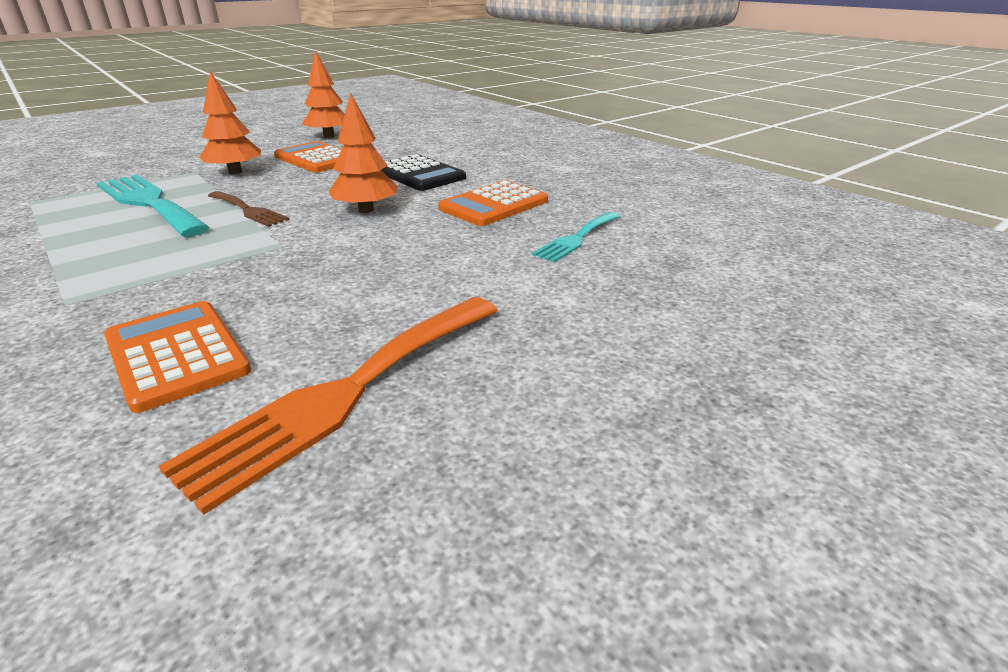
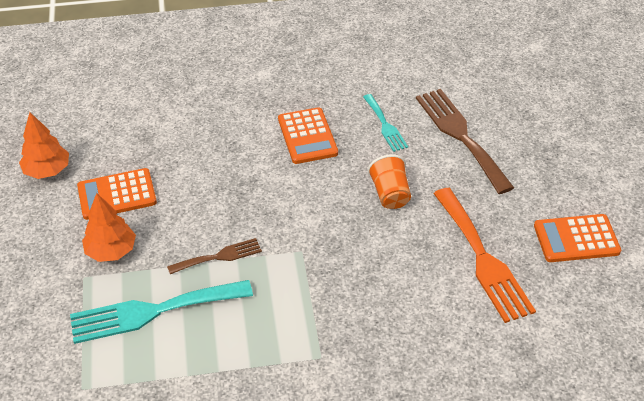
camera: 60 degrees left, 15 degrees up
(176, 354) = (414, 312): orange calculator -> orange calculator (576, 239)
(366, 210) = (268, 197): orange tree -> none
(419, 174) = (214, 149): black calculator -> none
(441, 272) = (390, 194): none -> orange cup
(637, 294) = (460, 135): none -> brown fork

